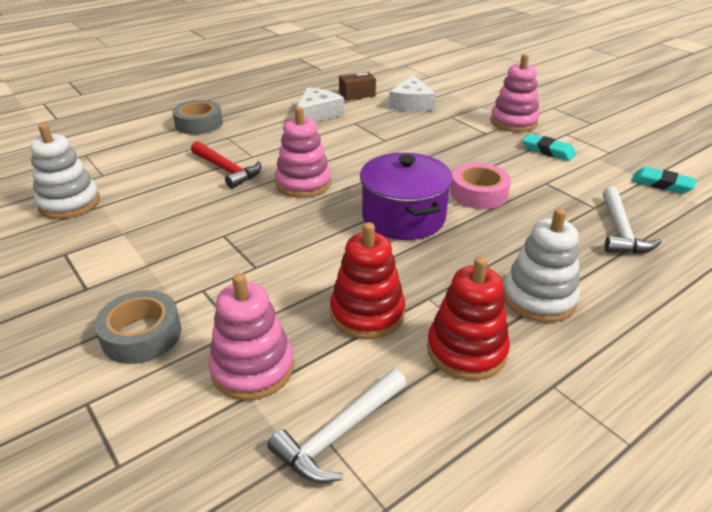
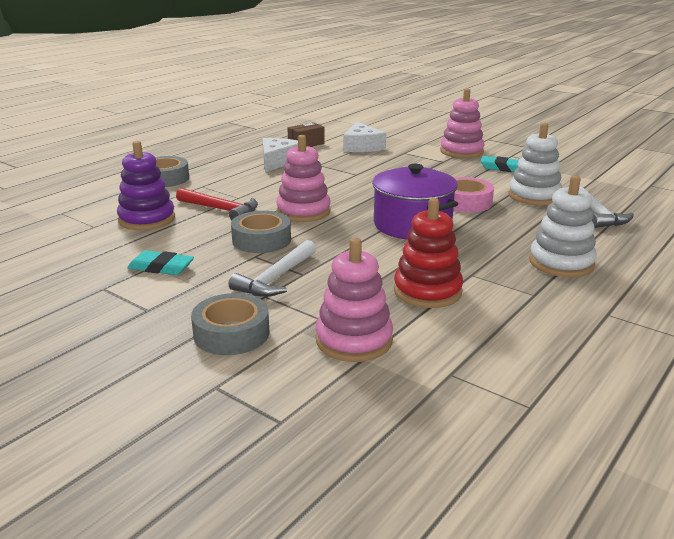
camera: 15 degrees left, 10 degrees down
(69, 203) = (76, 251): white stacking toy -> white stacking toy (534, 196)
(153, 173) = (147, 219): none -> purple stacking toy
(241, 215) = (261, 240): none -> grey tape
(338, 434) = (460, 369): white hammer -> white hammer (276, 278)
(466, 350) = (526, 303): red stacking toy -> none
(661, 184) = (608, 181): turquoise eraser -> turquoise eraser (161, 267)

